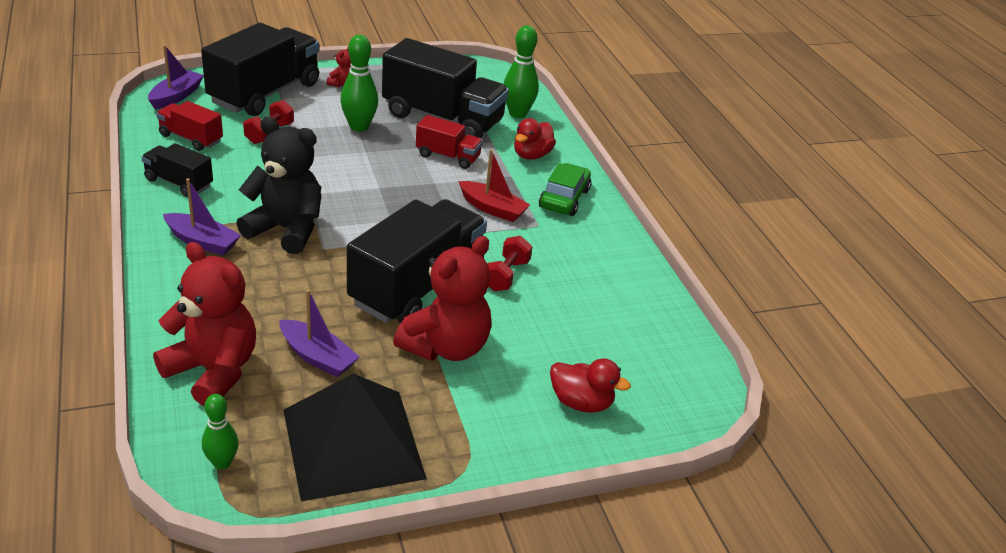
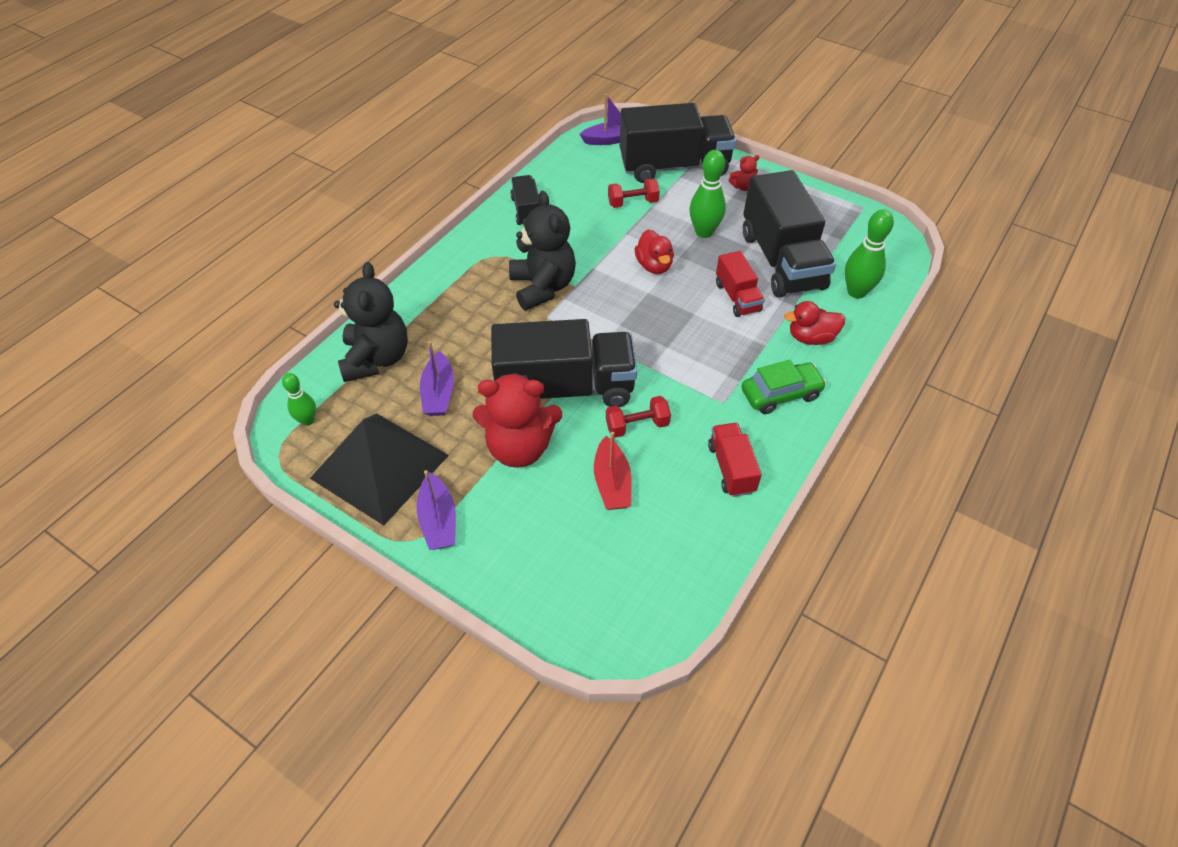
camera: 55 degrees right, 15 degrees up
(191, 138) = (577, 179): red truck -> red truck (731, 468)
(202, 241) = (484, 263): purple boat -> purple boat (438, 520)
(213, 371) = (377, 358): red teddy bear -> black teddy bear
(492, 208) = (707, 364): red boat -> red boat (612, 482)
(581, 402) = (545, 562): red duck -> red duck (654, 266)

